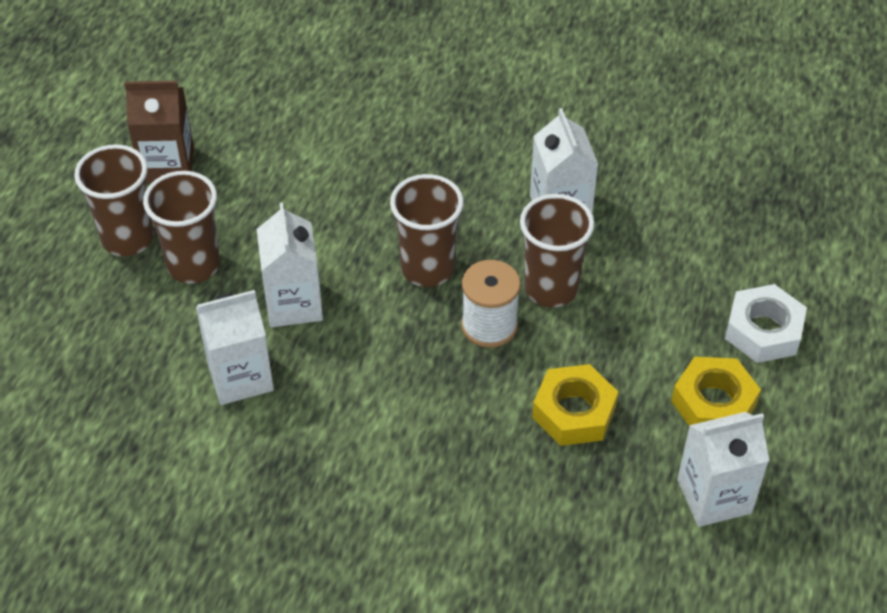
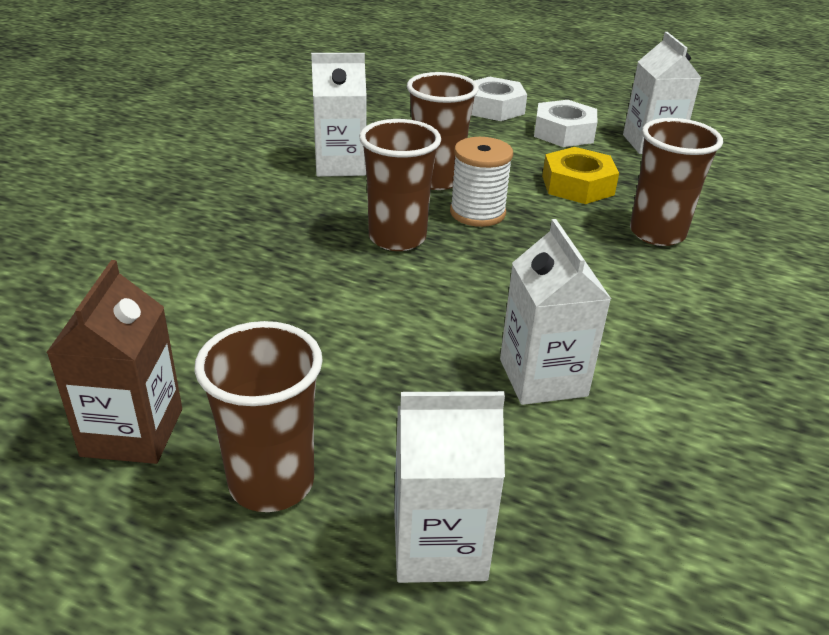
camera: 85 degrees left, 15 degrees down
(193, 265) = (346, 412): brown cup -> brown cup (657, 233)
(293, 304) = (431, 329): white carton -> white carton (439, 544)
(713, 403) = (563, 132): yellow nut -> white nut

